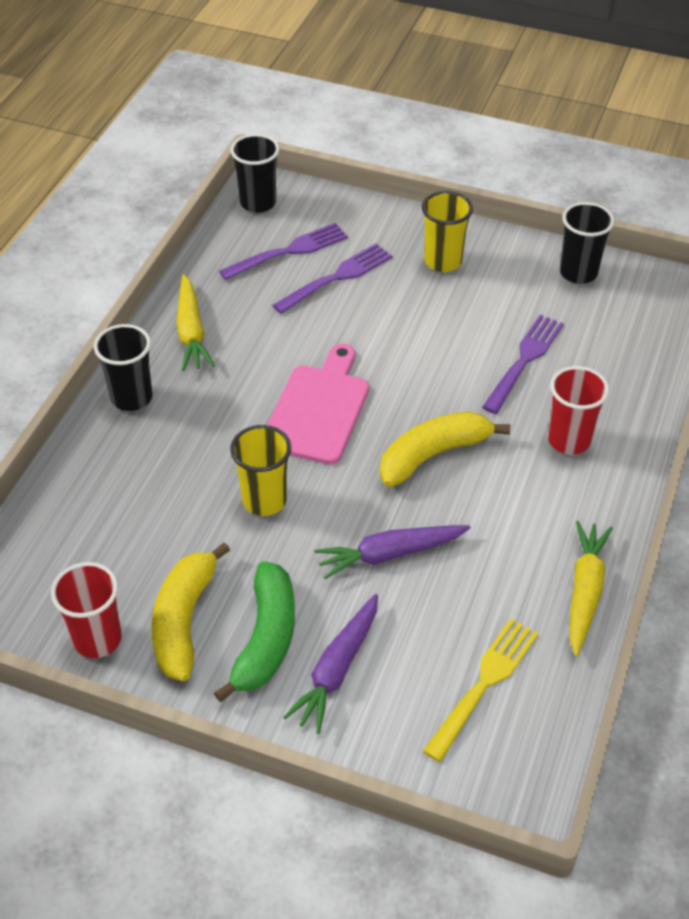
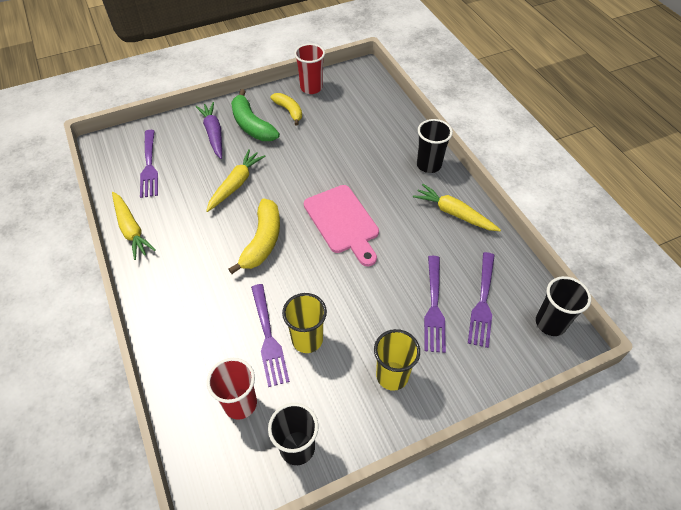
camera: 135 degrees right, 5 degrees up
(184, 621) = (289, 111): yellow banana -> yellow banana, size x0.64
(264, 500) = (314, 167): yellow cup -> yellow cup (307, 340)
(390, 554) = (236, 184): purple carrot -> yellow carrot
(484, 685) = (149, 165): yellow fork -> purple fork
(569, 440) = (198, 303): red cup -> red cup (240, 403)

